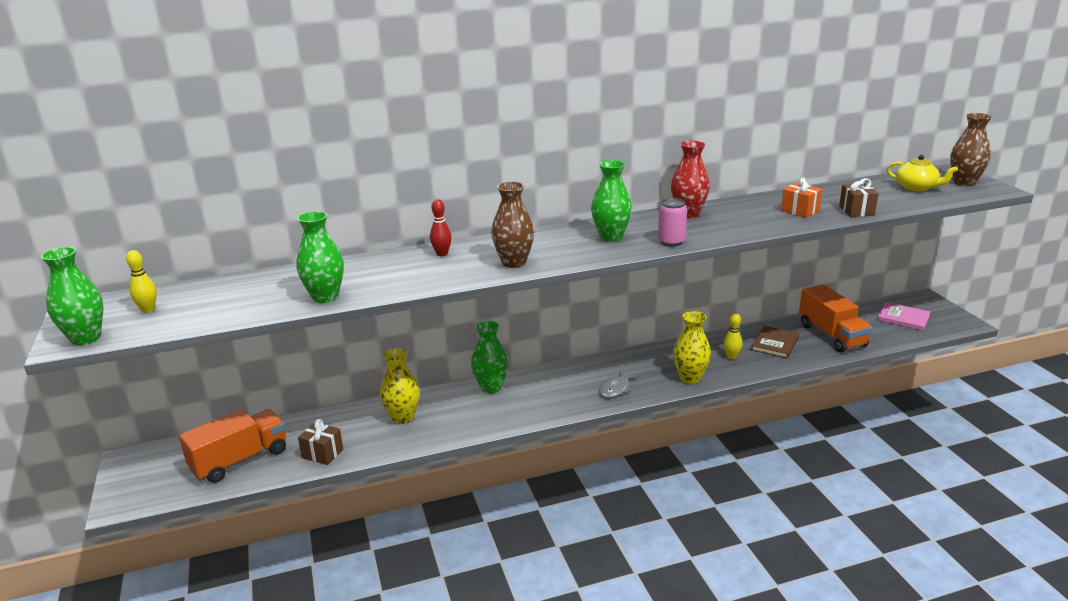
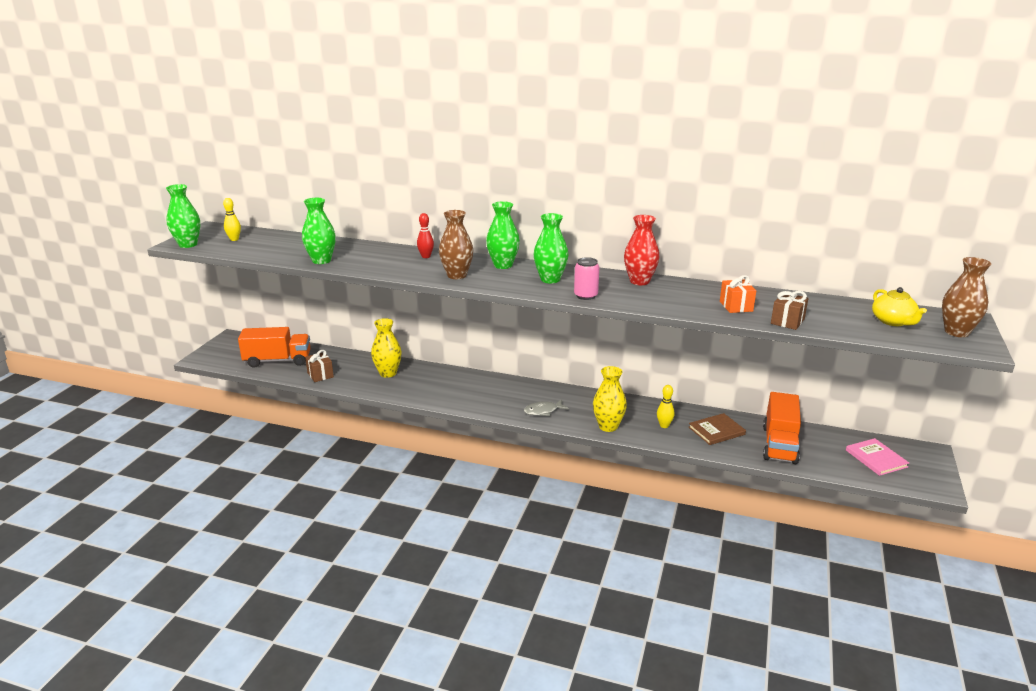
camera: 35 degrees right, 0 degrees up
(491, 387) = (463, 377): green vase -> green vase (503, 265)

